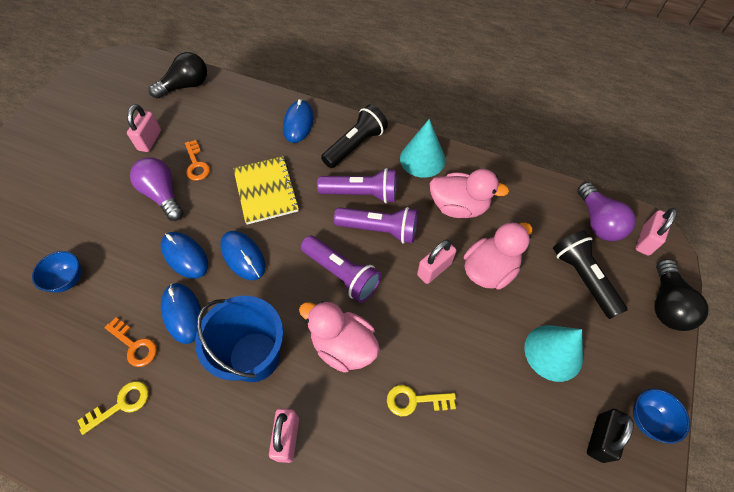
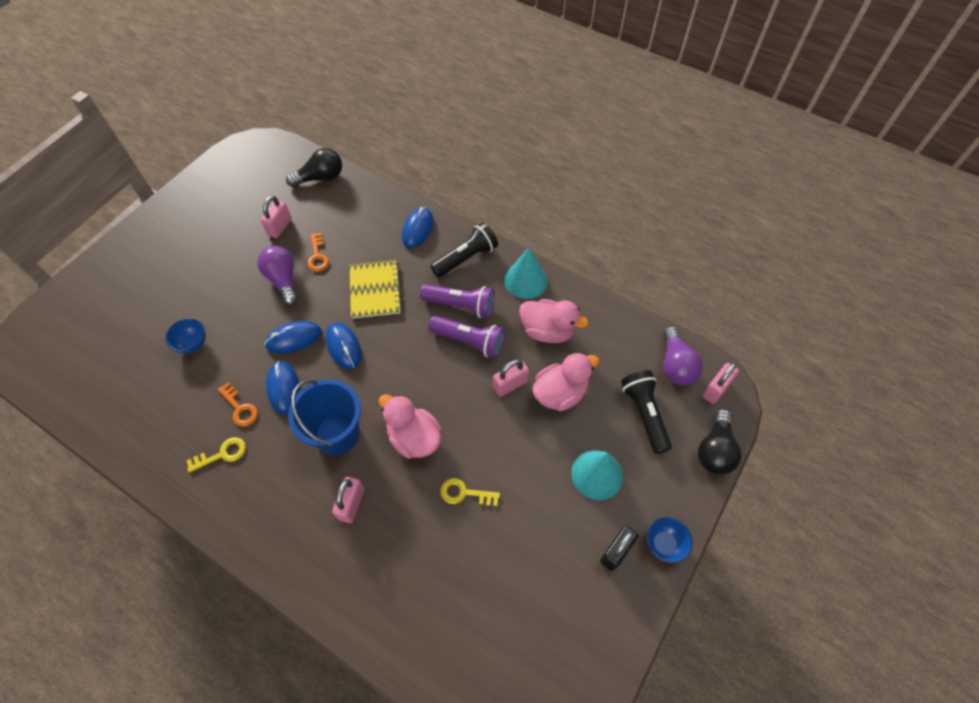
camera: 10 degrees right, 0 degrees up
(185, 256) = (294, 338): blue mouse -> blue mouse turned 75 degrees counterclockwise
(342, 274) = (426, 376): purple flashlight -> none

